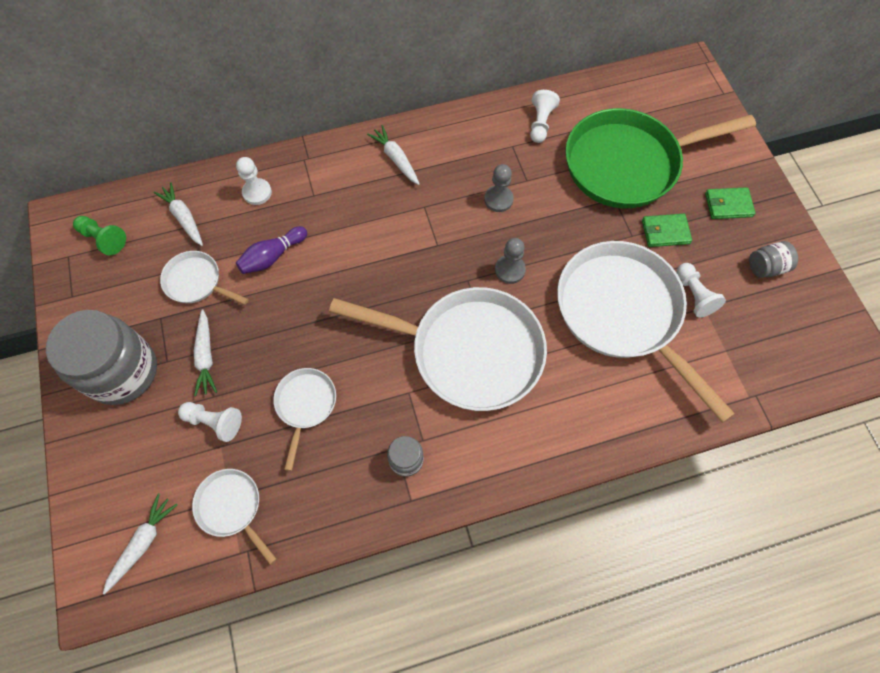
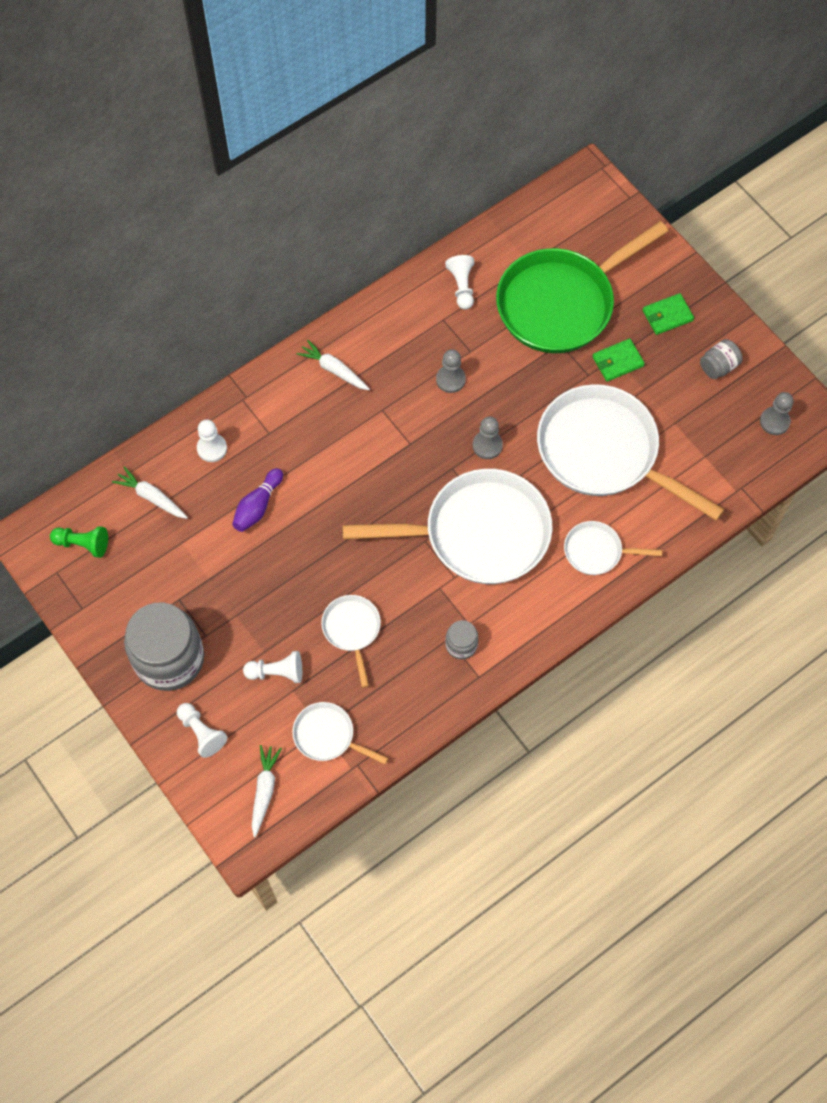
camera: 20 degrees left, 0 degrees up
(196, 282) = (196, 554): white pan -> white pan (596, 551)
(206, 356) = (240, 619): white carrot -> none
(694, 295) = (662, 414): white pawn -> white pawn (201, 732)
(810, 339) = (774, 421): none -> grey pawn

